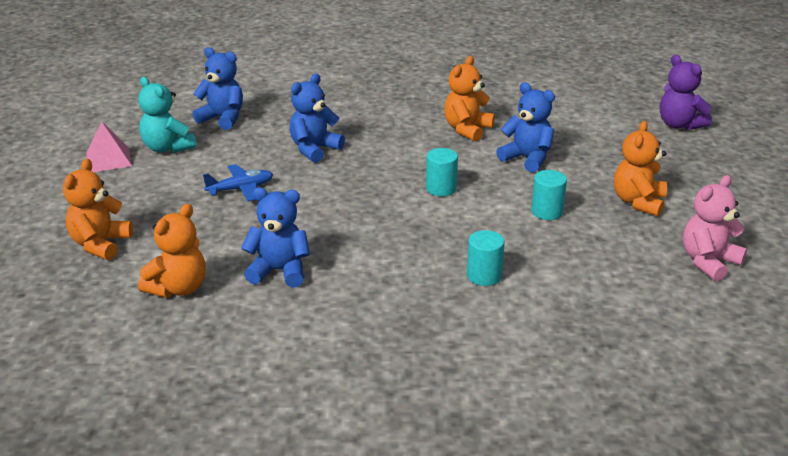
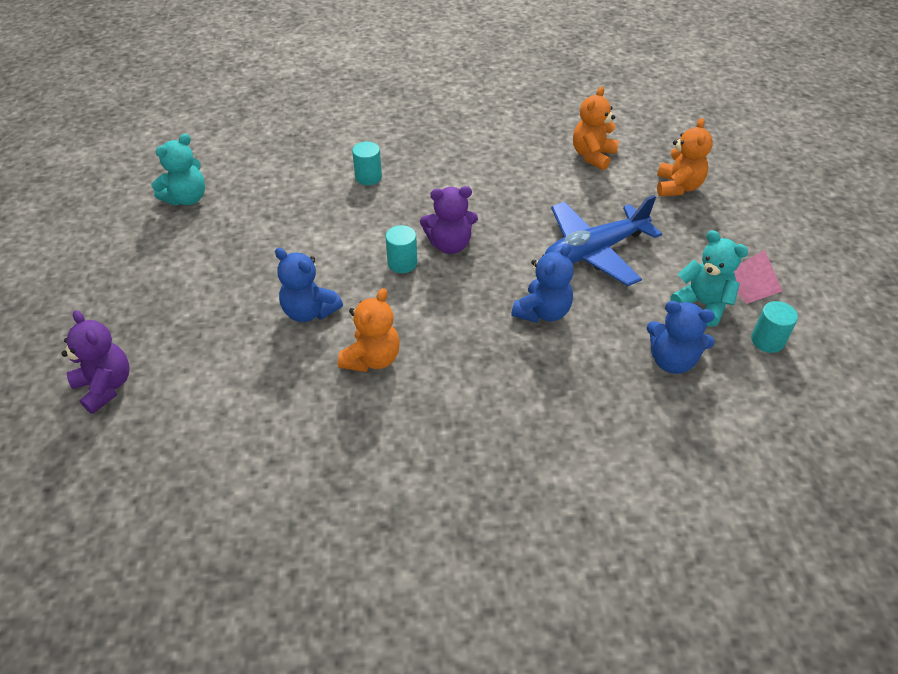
camera: 175 degrees right, 15 degrees up
(240, 189) = (594, 251): blue plane -> blue plane, size x1.88
(279, 271) = (525, 172): blue teddy bear -> none
(390, 201) = (450, 245): none -> purple teddy bear
(547, 212) = (305, 241): turquoise cylinder -> turquoise cylinder (767, 341)
(638, 202) = (215, 257): orange teddy bear -> none
(708, 262) = (187, 198): pink teddy bear -> turquoise teddy bear

